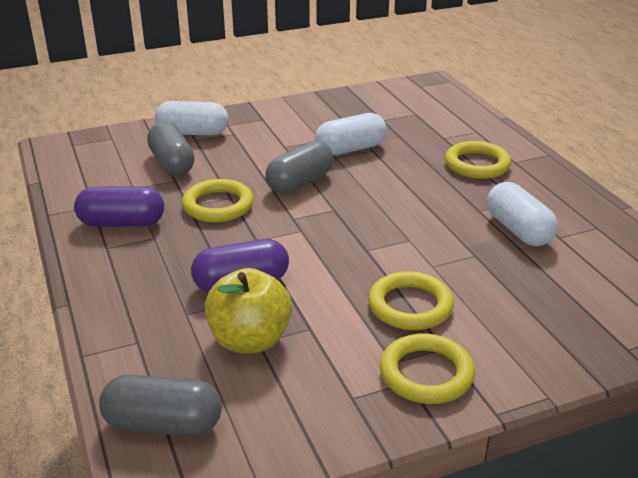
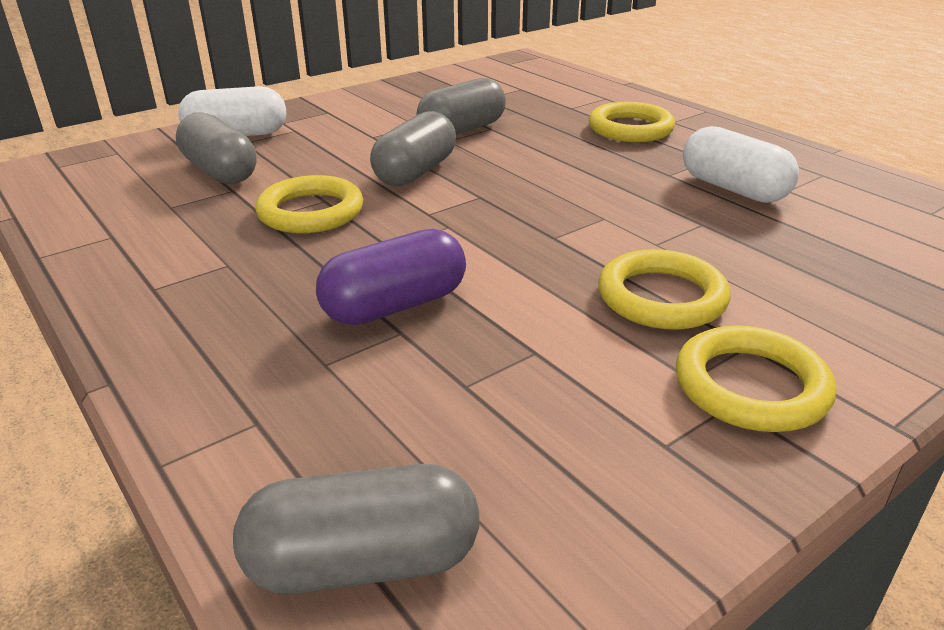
camera: 15 degrees left, 0 degrees up
(122, 223) = (168, 252): purple capsule -> none
(250, 340) = (450, 385): yellow apple -> none
(350, 149) = (462, 130): white capsule -> grey capsule

